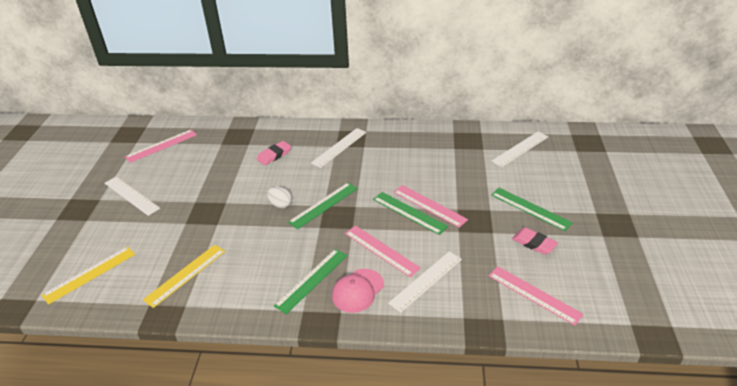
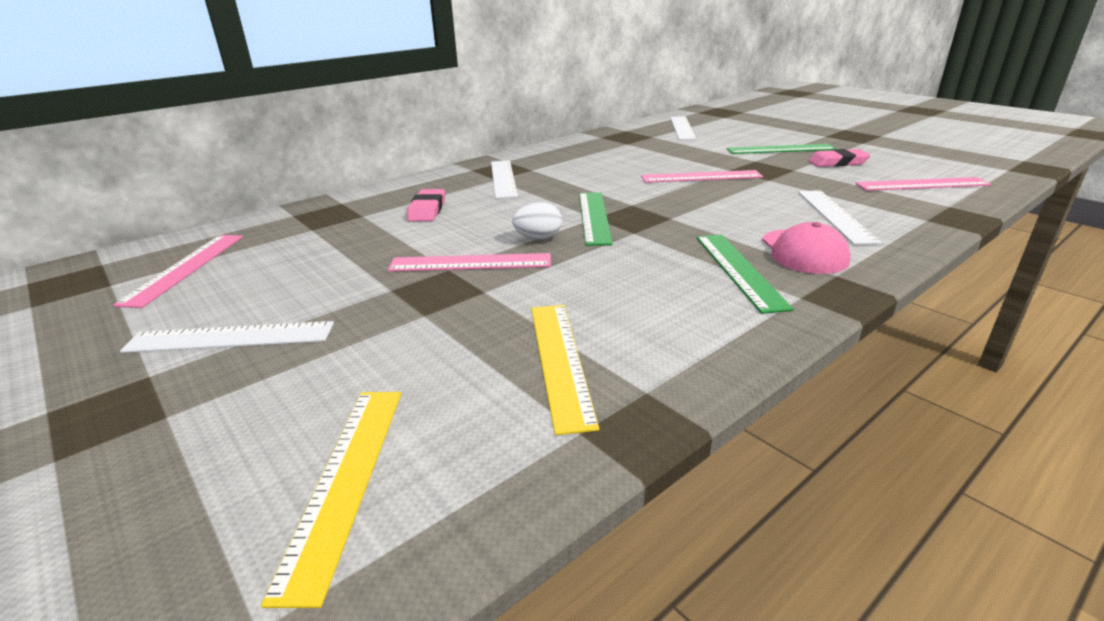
camera: 45 degrees left, 10 degrees down
(381, 250) = (742, 217): pink ruler -> pink ruler (470, 263)
(409, 212) = (696, 187): green ruler -> none

